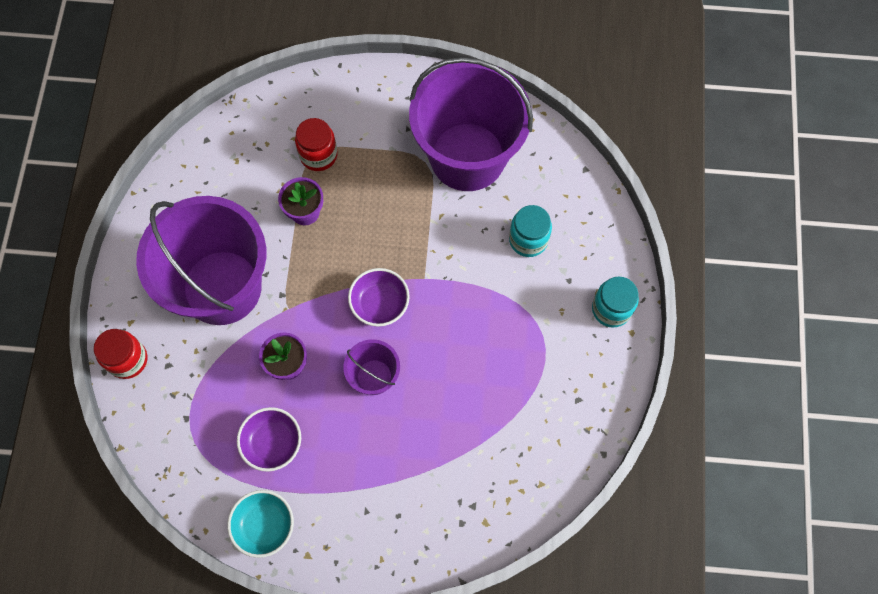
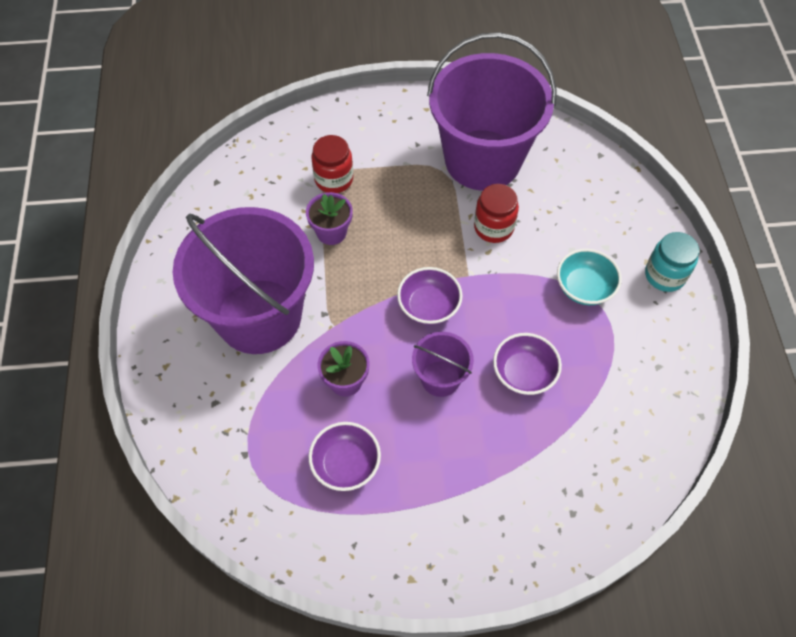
camera: 10 degrees left, 10 degrees down
(128, 360) = (169, 404): red jar -> red jar (493, 227)
(264, 525) = (355, 554): turquoise bowl -> turquoise bowl (584, 288)
(451, 385) = (523, 373): none -> purple bowl
(528, 240) = (563, 224): turquoise jar -> none

